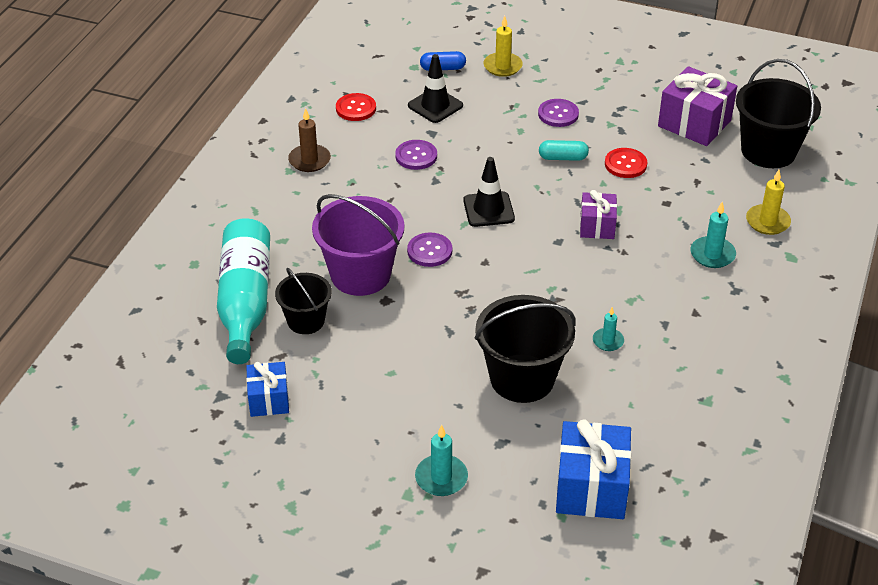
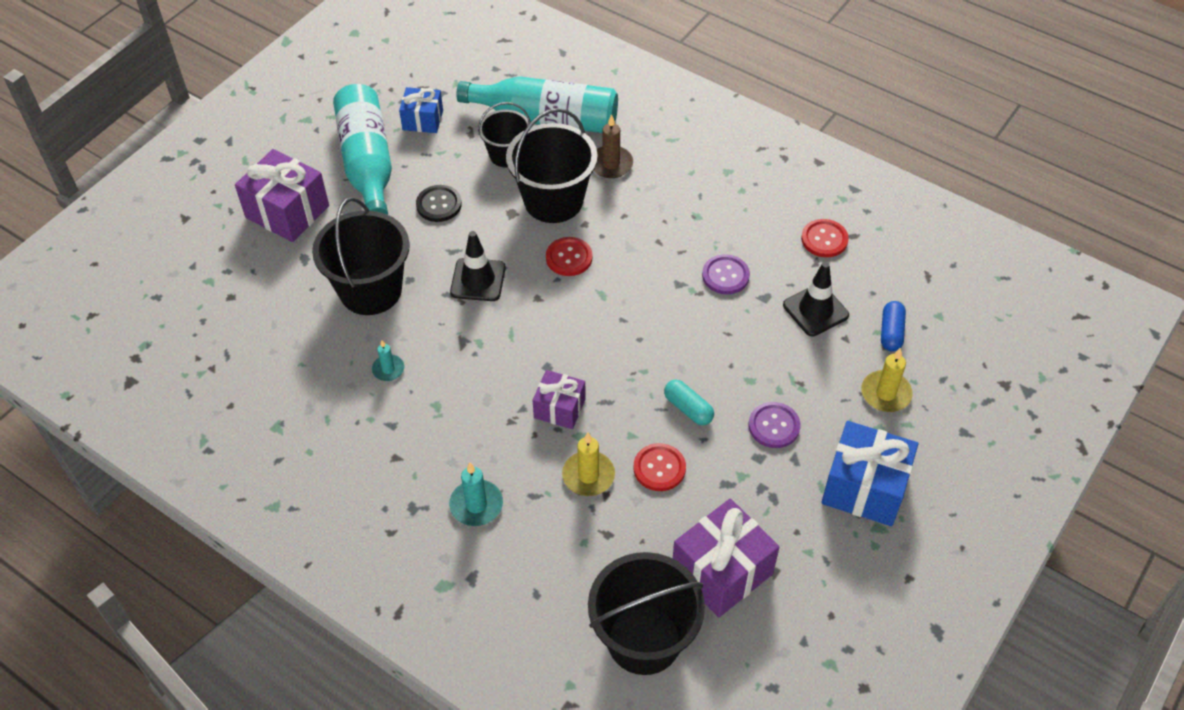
camera: 105 degrees right, 10 degrees up
(309, 160) = (740, 189): brown candle -> brown candle (611, 164)
(348, 429) = (367, 163): none -> turquoise bottle
(360, 274) = (553, 201): purple bucket -> black bucket
(391, 356) = (439, 204): none -> black button
(429, 251) = (569, 258): purple button -> red button
(441, 478) = (287, 212): turquoise candle -> purple gift
(488, 209) = (617, 319): black traffic cone -> black traffic cone (478, 280)
(563, 158) = (688, 408): turquoise capsule -> turquoise capsule turned 60 degrees counterclockwise
(591, 487) = (225, 308): blue gift -> blue gift (864, 487)
(767, 222) = (511, 584): yellow candle -> yellow candle (588, 475)

